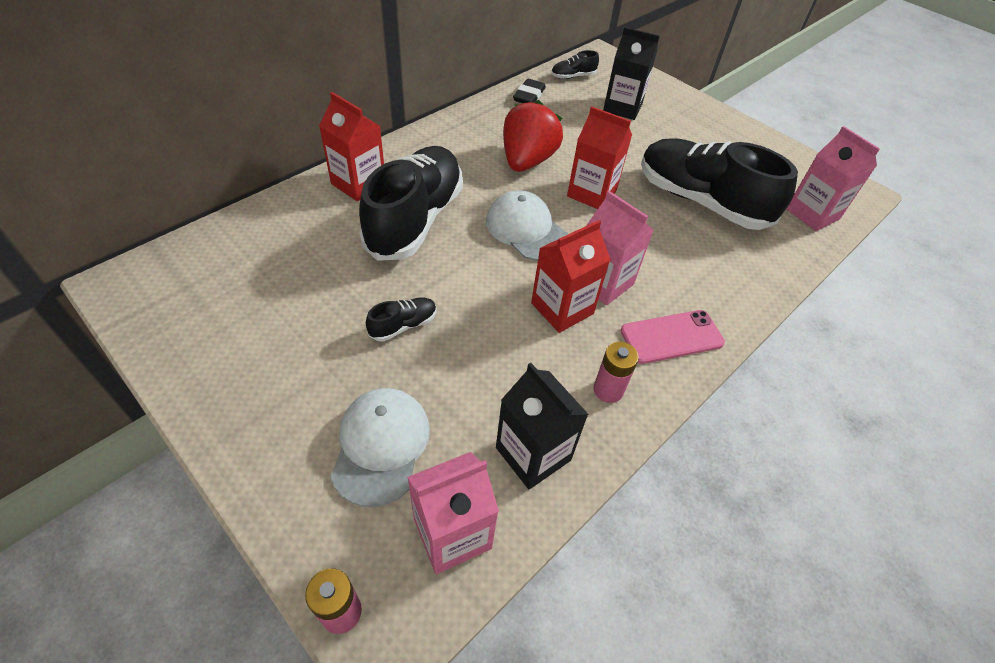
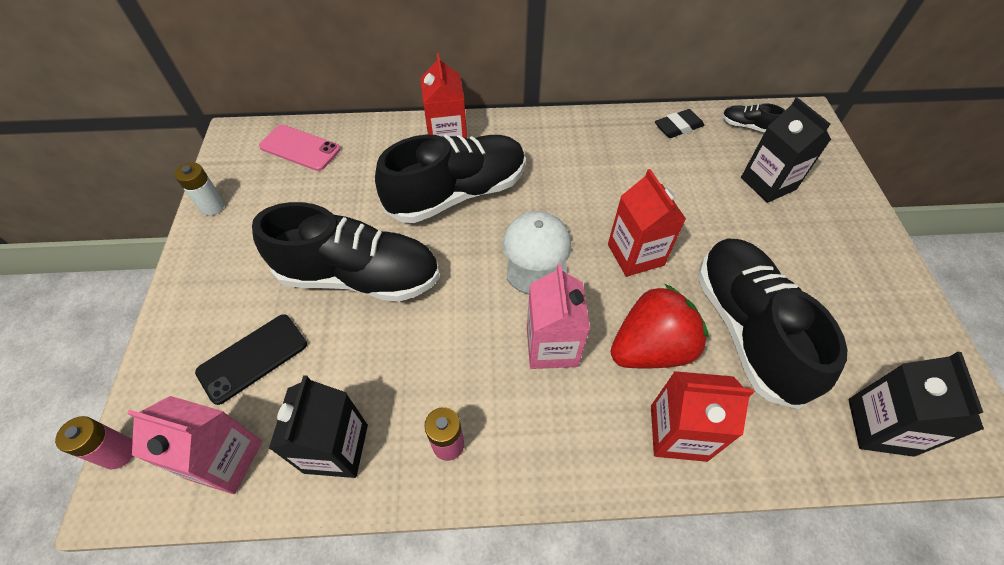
camera: 45 degrees right, 5 degrees up
(172, 357) = (212, 206): none -> white battery
(381, 446) = (253, 358): white cap -> black phone
(403, 325) = (359, 276): black shoe -> black shoe, size x2.47
(527, 161) = (607, 190): red strawberry -> red strawberry (650, 348)
(562, 308) = (489, 345): red carton -> red carton (678, 433)
(671, 337) = (557, 441): pink phone -> pink phone (300, 148)
(812, 214) = (880, 427): pink carton -> black carton

